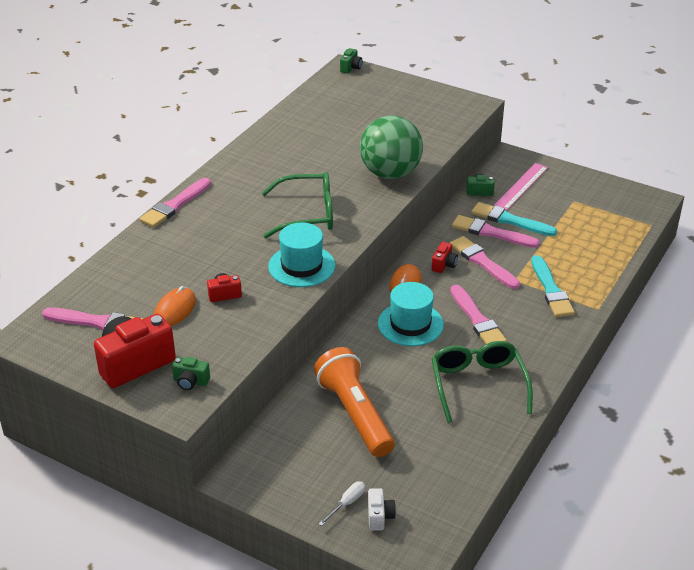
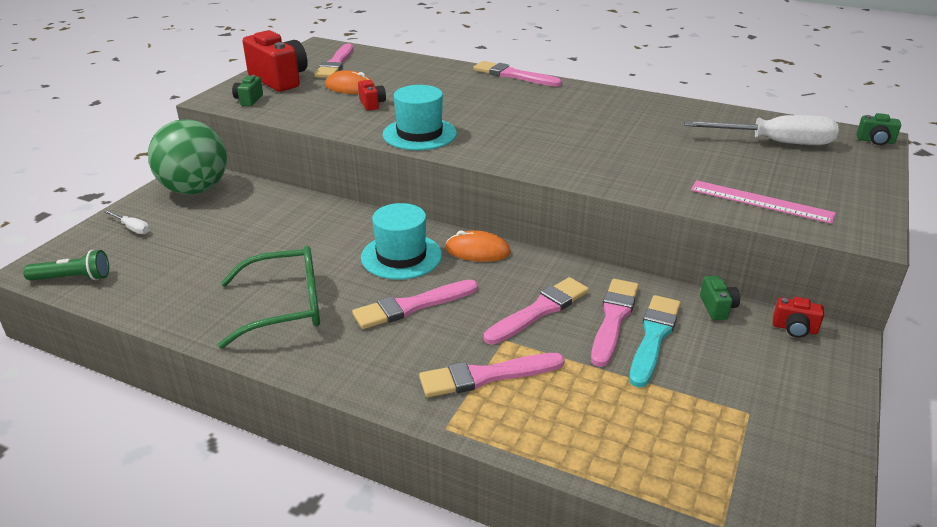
camera: 85 degrees right, 5 degrees down
(308, 214) = (516, 132): green glasses -> none
(347, 104) = (775, 142): none -> white screwdriver
(355, 414) = (255, 227): orange flashlight -> none
(379, 516) = (105, 246): white camera -> none
(390, 173) = (625, 175): green ball -> green ball (195, 189)
(434, 527) = (73, 278): none -> green flashlight
(444, 265) = (524, 278): red camera -> red camera (794, 329)
(521, 186) = (757, 350): pink ruler -> pink ruler (761, 201)
(551, 290) = (486, 376): turquoise brush -> pink brush

